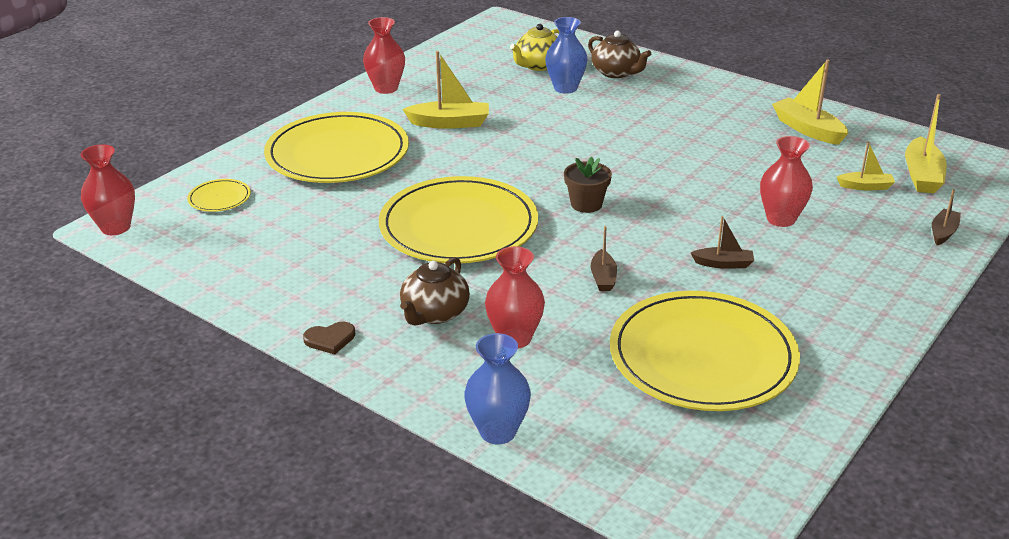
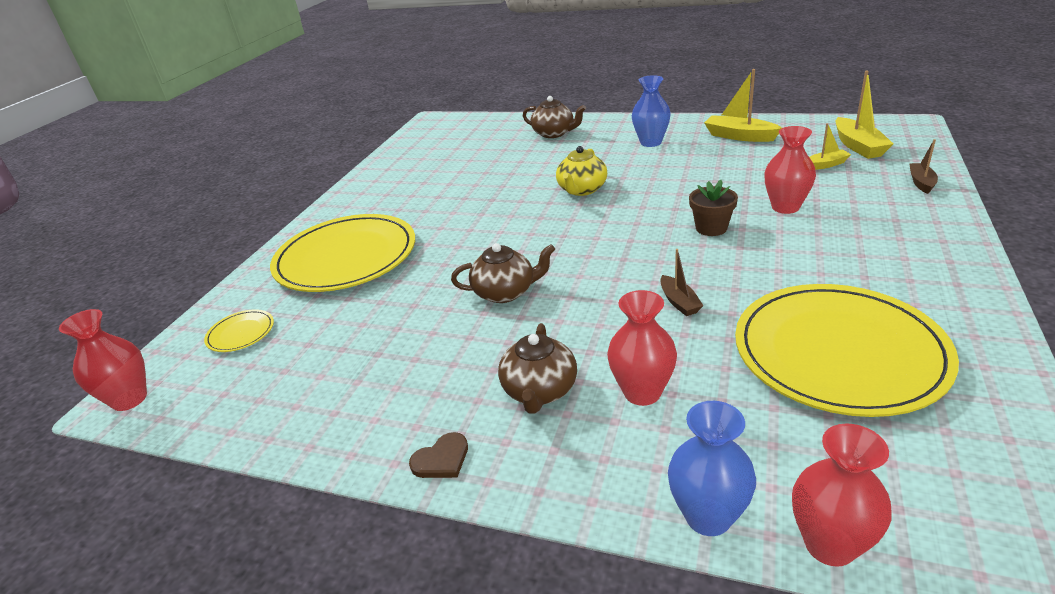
camera: 15 degrees left, 0 degrees up
(386, 88) = (363, 191): red vase -> red vase (829, 545)
(449, 123) = (438, 205): yellow boat -> none
(458, 226) = (505, 292): yellow plate -> brown teapot
(538, 65) = (486, 143): yellow teapot -> yellow teapot (582, 190)
(565, 88) = (521, 154): blue vase -> blue vase (651, 142)
(586, 204) = (610, 240): brown flower pot -> brown flower pot (711, 228)
(723, 264) = (774, 258): brown boat -> none

